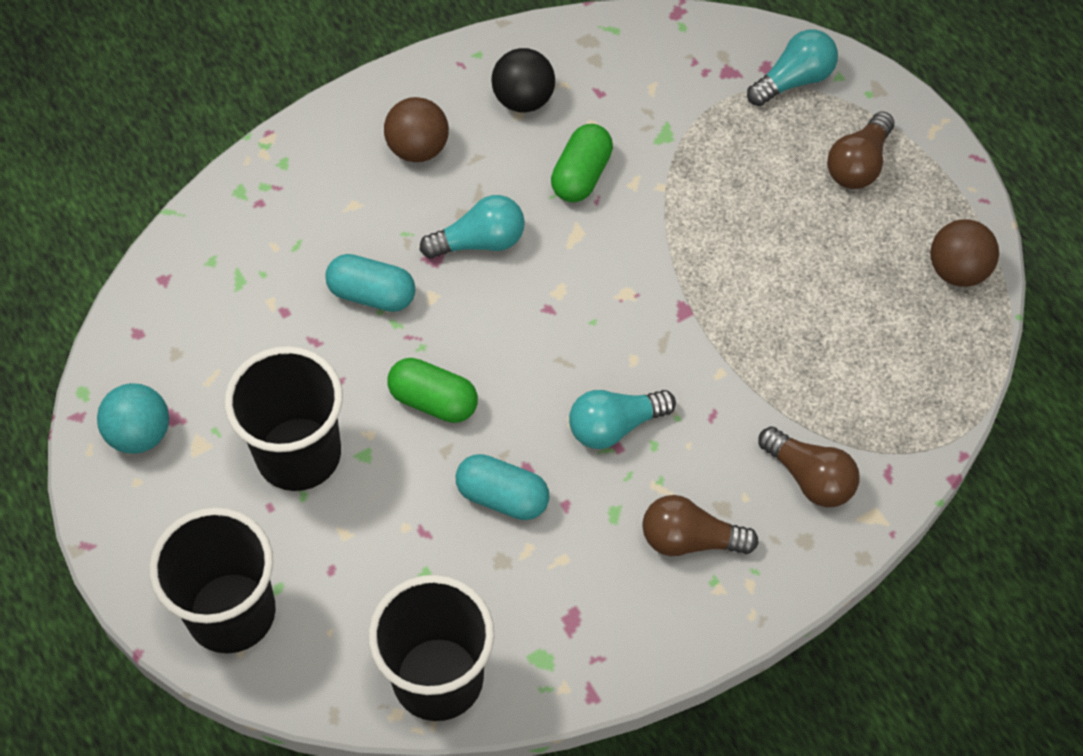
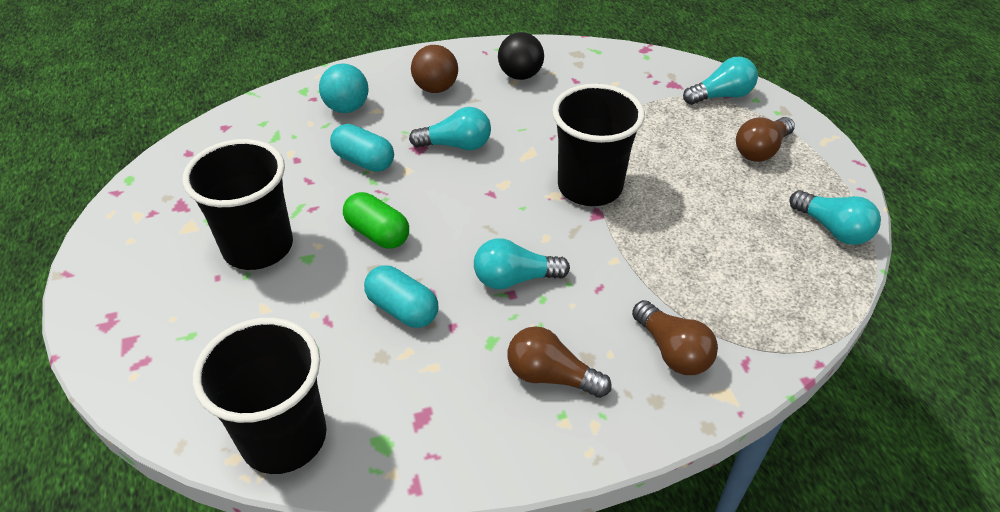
camera: 15 degrees right, 15 degrees down
(140, 434) = (151, 211): turquoise ball -> turquoise ball (347, 108)
(231, 612) = (143, 345): black cup -> black cup (590, 187)
(581, 175) = (546, 121): green capsule -> none
(957, 270) = (833, 229): brown ball -> turquoise light bulb

